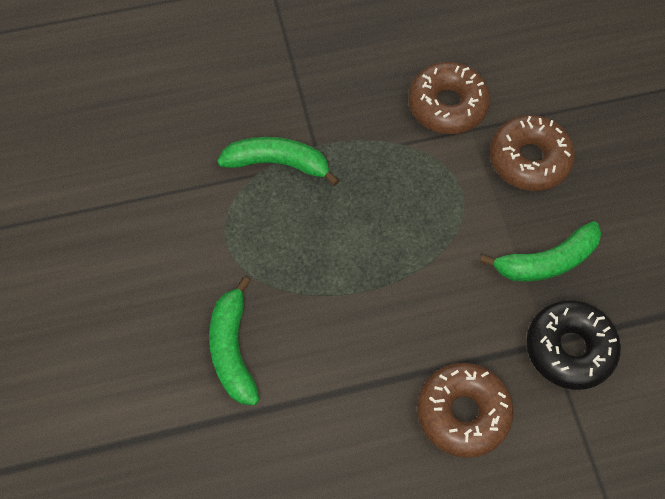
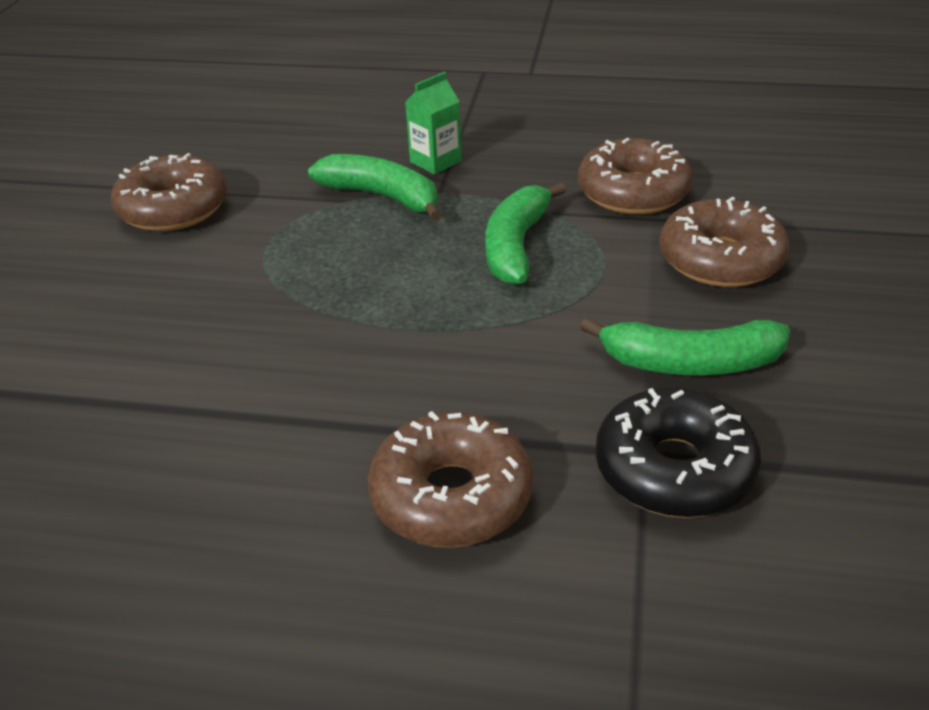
camera: 25 degrees right, 25 degrees down
(131, 225) = (173, 209): none -> brown donut
(233, 350) = (187, 339): green banana -> green banana (516, 246)
(294, 111) = (435, 162): none -> green carton

